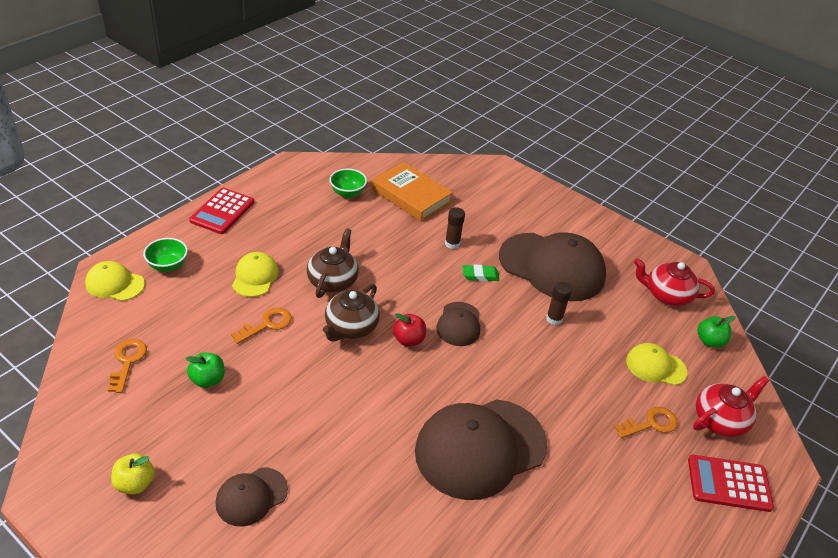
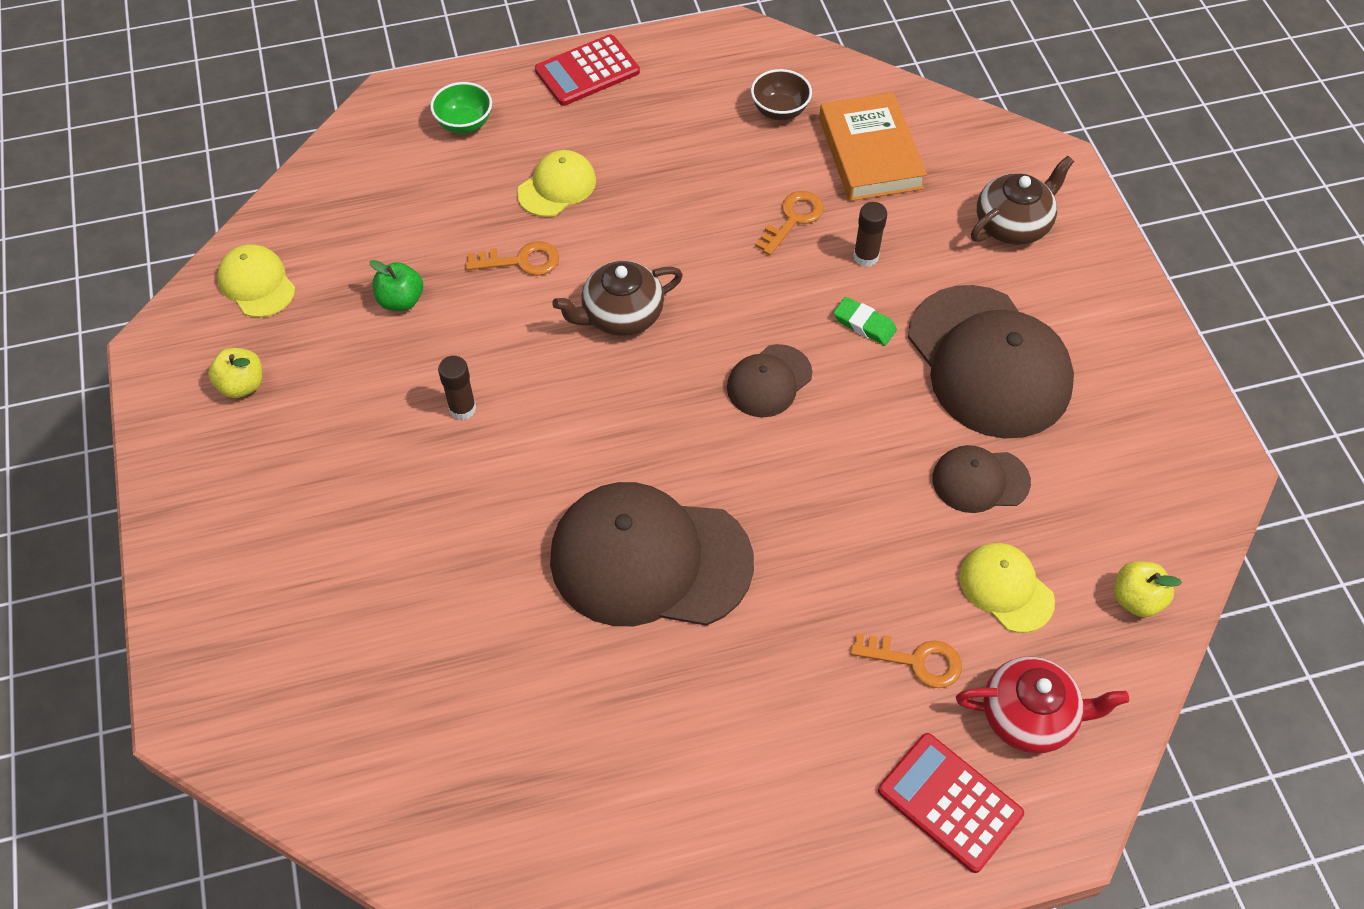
camera: 40 degrees right, 15 degrees up
(115, 284) = (388, 122): yellow cap -> yellow cap (257, 283)
(127, 361) = (333, 233): orange key -> orange key (793, 219)
(251, 496) = (345, 467): brown cap -> brown cap (980, 480)
(333, 280) = (651, 237): brown teapot -> brown teapot (1013, 224)
(347, 193) = (779, 111): green bowl -> brown bowl
(408, 340) = (681, 369): red apple -> none
(554, 319) = (915, 441): brown glue stick -> brown glue stick (462, 408)
(667, 295) = (1138, 494): red teapot -> none
(709, 341) = (1136, 599): green apple -> yellow apple

